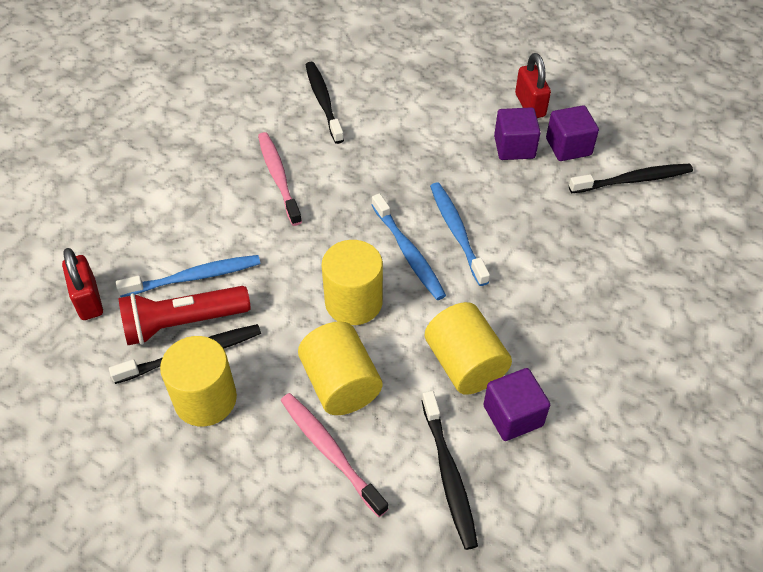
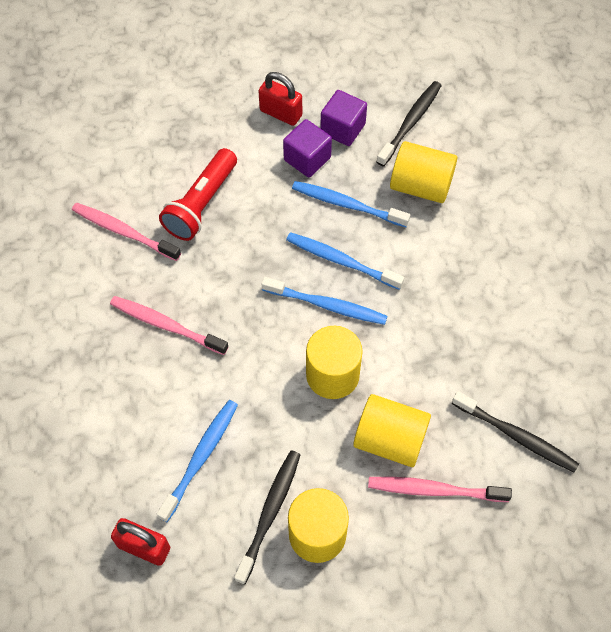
camera: 45 degrees left, 10 degrees up
(183, 323) = (236, 498): red flashlight -> red flashlight (201, 204)
(323, 102) = (124, 232): black toothbrush -> pink toothbrush
(465, 364) = (448, 354): yellow cylinder -> yellow cylinder (421, 186)
(509, 199) = (347, 205): none -> blue toothbrush
(513, 415) = (511, 362): purple cube -> none

